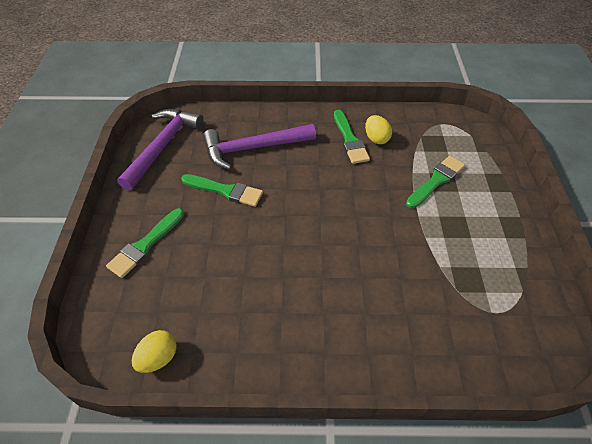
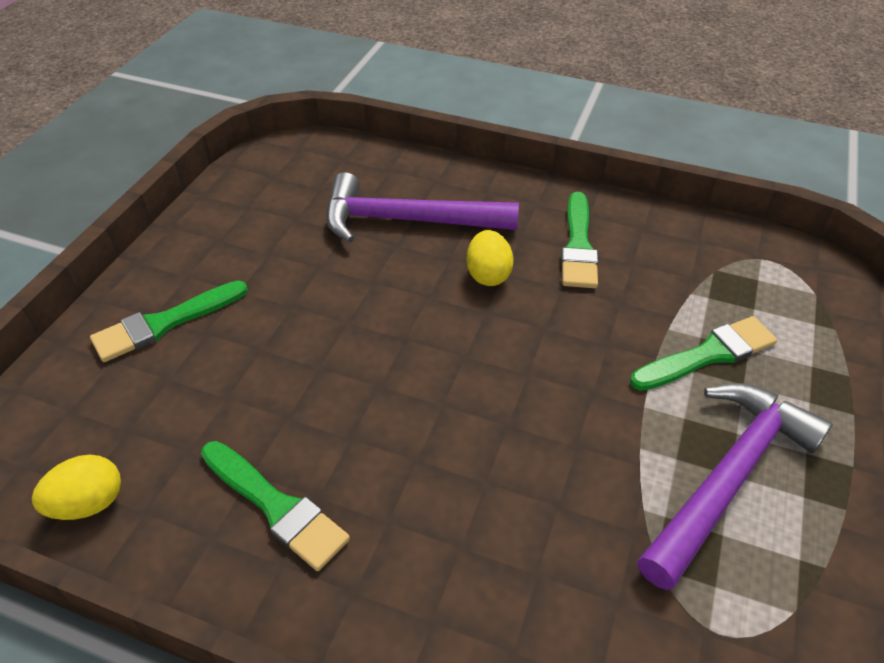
camera: 20 degrees right, 5 degrees down
(163, 146) = (270, 184): purple hammer -> purple hammer (728, 477)
(225, 191) = (329, 274): green brush -> green brush (276, 507)
(376, 138) = (627, 255): yellow egg -> yellow egg (488, 275)

